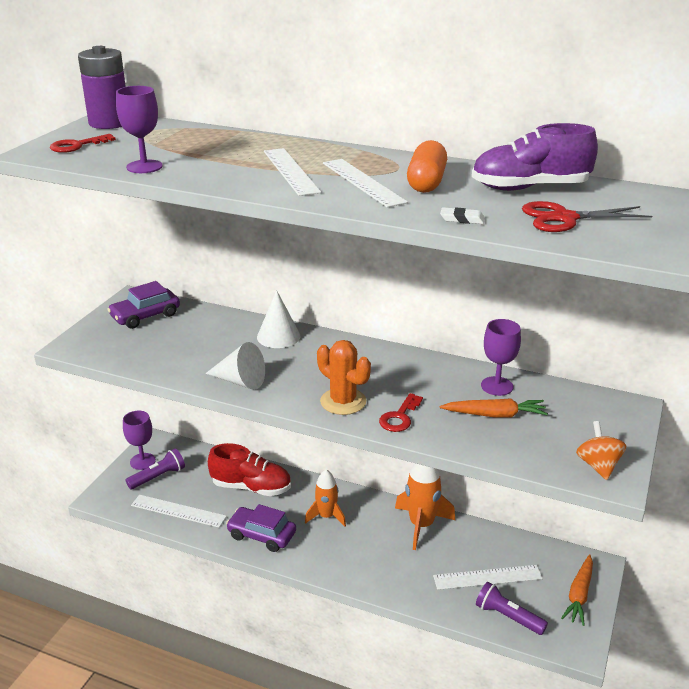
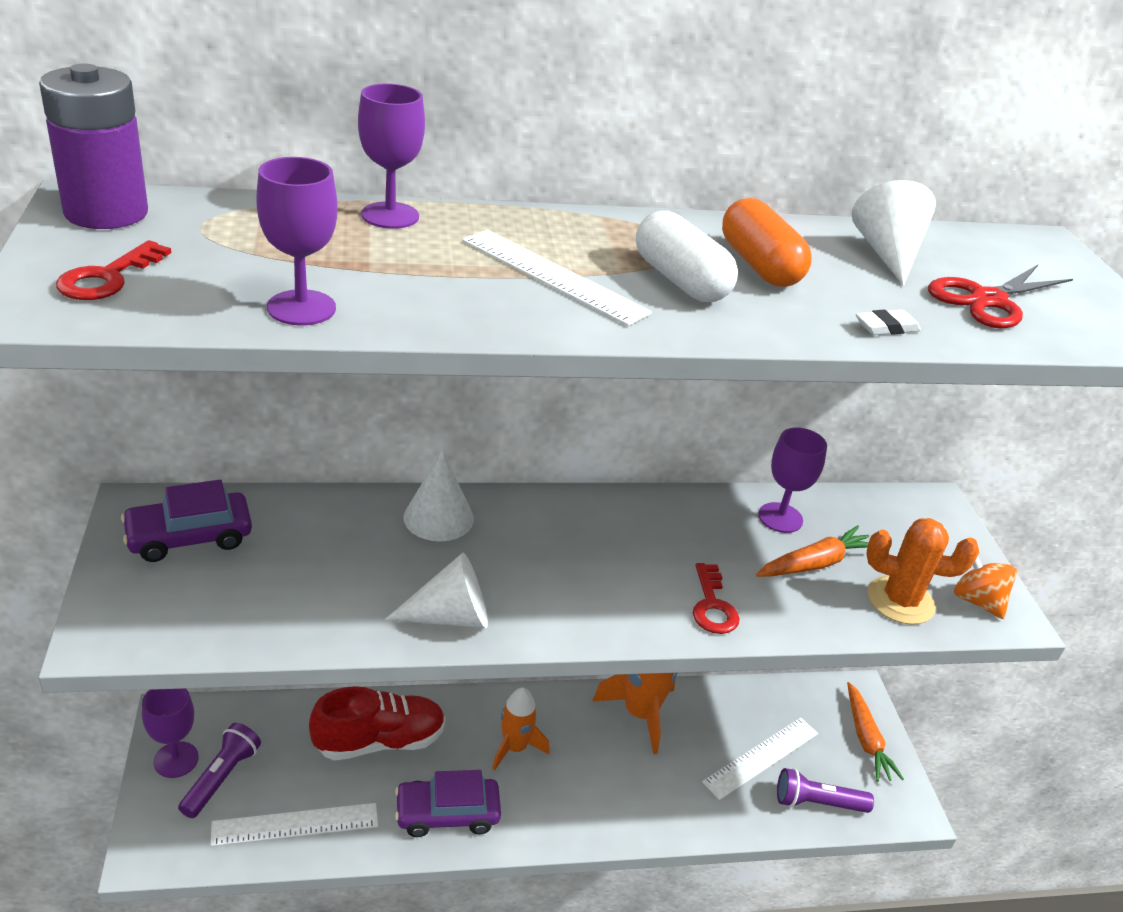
camera: 35 degrees left, 5 degrees up
(145, 316) = (189, 537): purple car -> purple car turned 45 degrees clockwise
(242, 137) = (390, 215): none -> purple goblet
(343, 401) = (622, 605): orange cactus -> orange cactus (900, 601)
(363, 182) = (680, 280): white ruler -> white capsule
(529, 188) = (887, 254): purple shoe -> white cone

